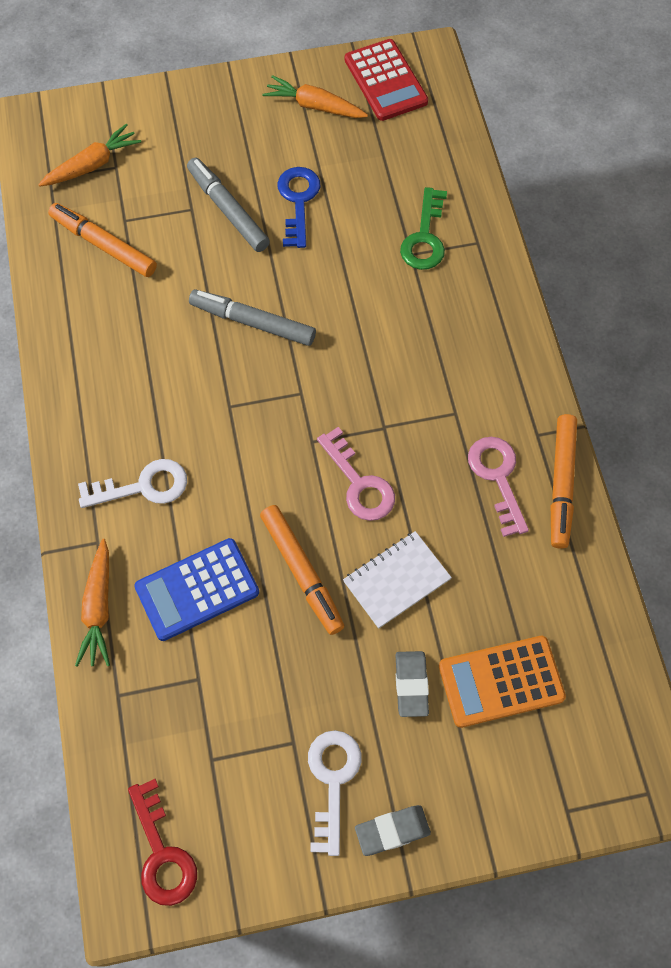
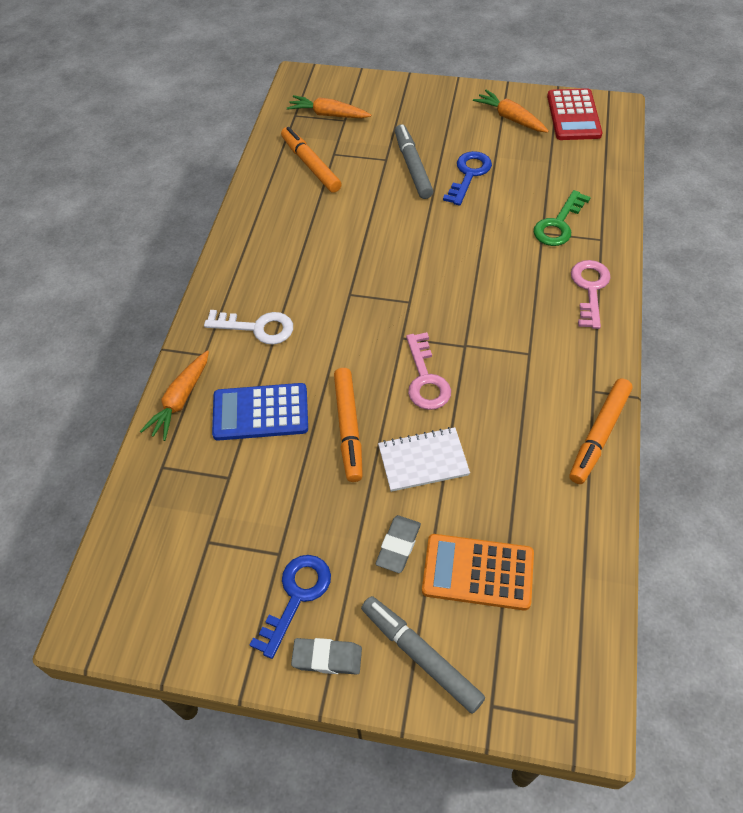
camera: 25 degrees right, 10 degrees down
(92, 165) = (328, 115): orange carrot -> orange carrot turned 150 degrees counterclockwise
(162, 853) = (132, 598): red key -> none
(253, 323) = (395, 244): grey marker -> grey marker (421, 656)
(333, 781) = (296, 597): white key -> blue key
(498, 478) = (544, 412): pink key -> pink key (590, 289)

